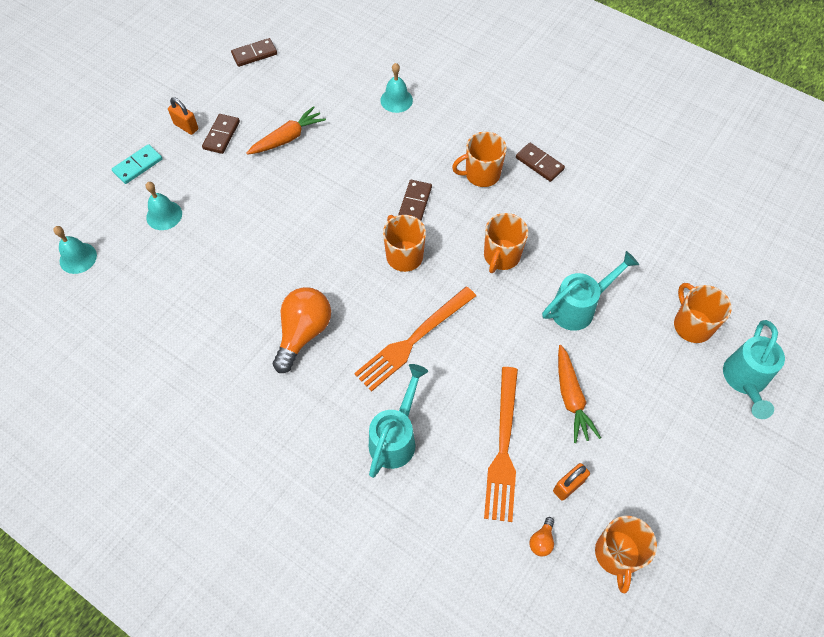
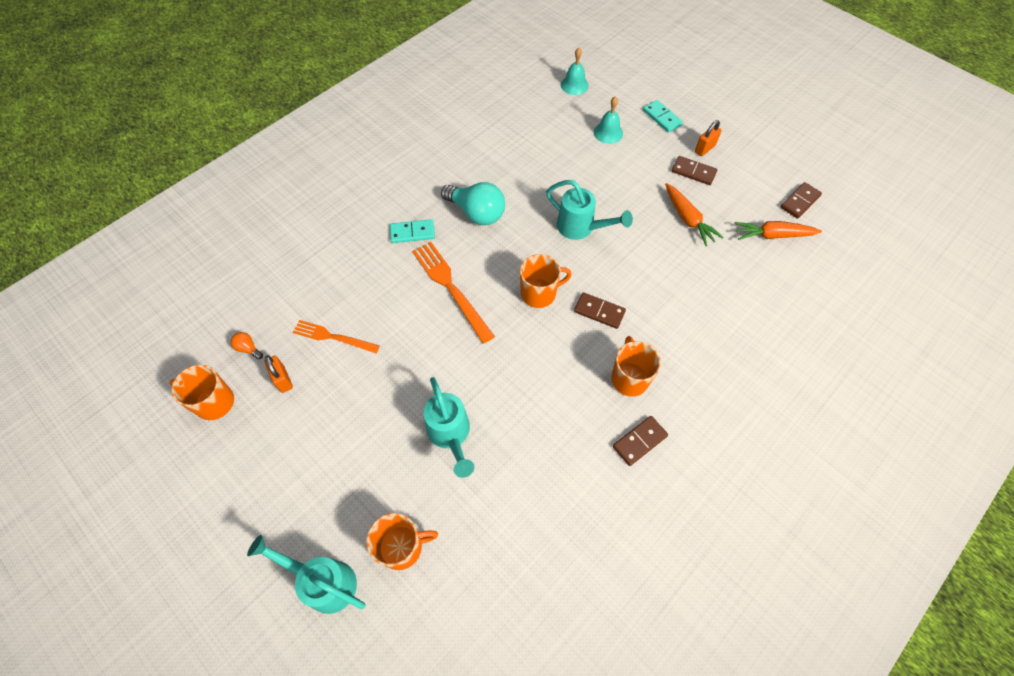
camera: 100 degrees right, 0 degrees up
(254, 54) = (799, 201): brown domino -> brown domino turned 60 degrees clockwise
(303, 333) = (476, 213): orange light bulb -> turquoise light bulb
(343, 397) = (412, 232): none -> turquoise domino
(396, 100) = (737, 315): turquoise bell -> none
(396, 437) = (368, 263): turquoise watering can -> turquoise watering can (581, 228)
(501, 256) = (524, 376): orange mug -> none
(503, 448) = (333, 337): orange fork -> orange fork, size x0.65
(571, 398) = (359, 402): orange carrot -> orange carrot (773, 235)

